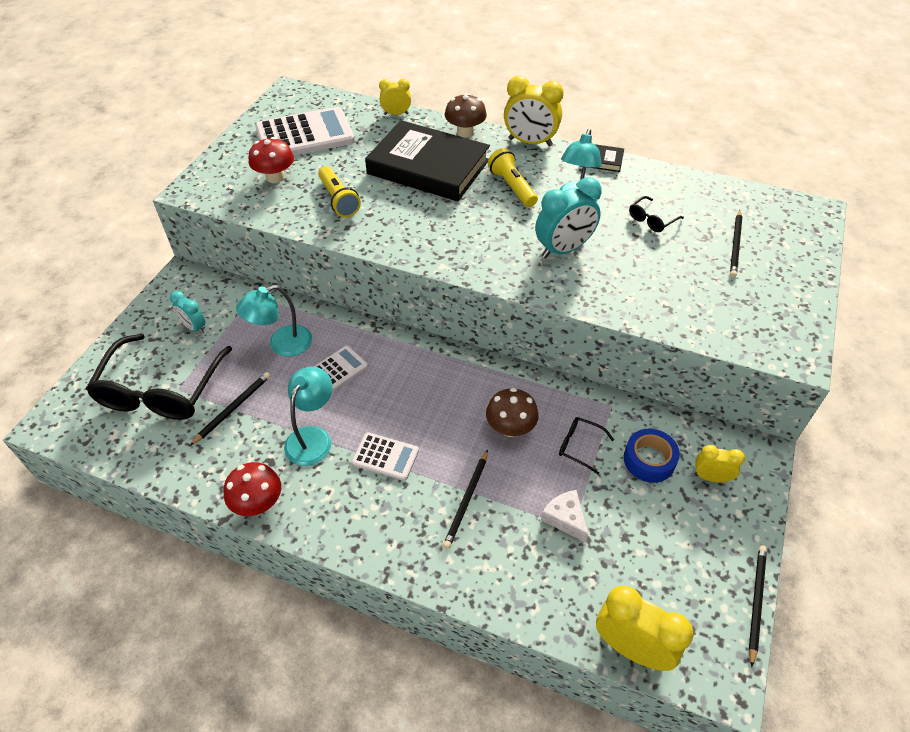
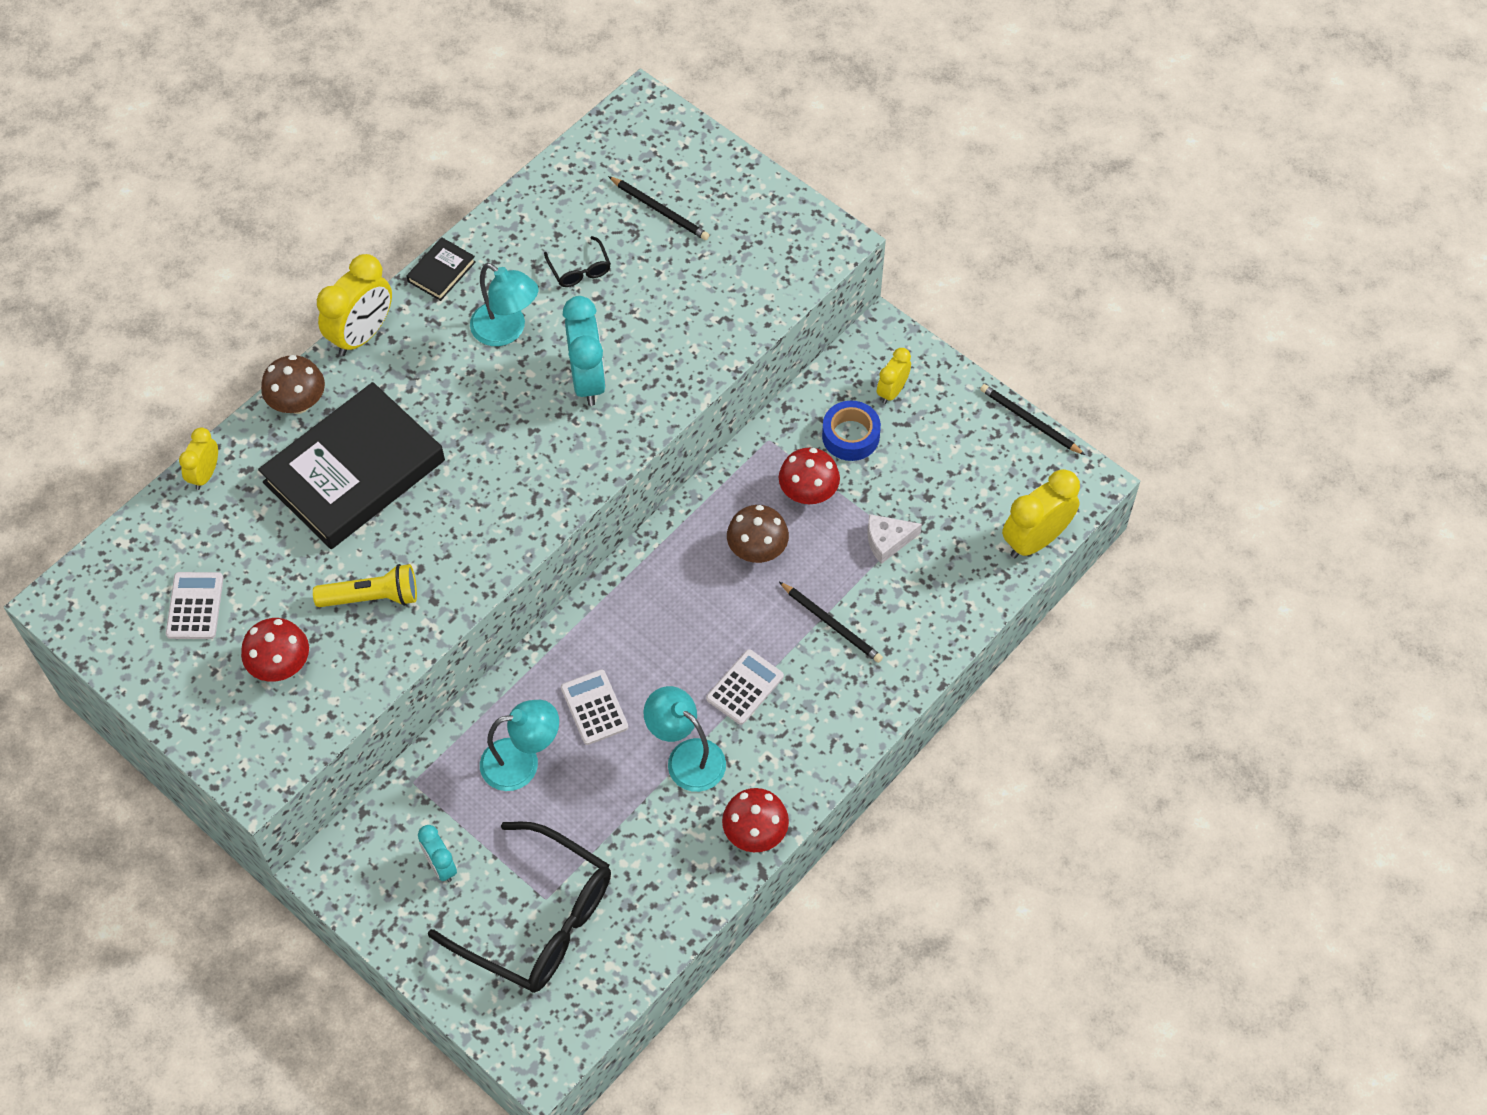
camera: 70 degrees left, 10 degrees up
(194, 327) = (441, 866): turquoise clock -> turquoise clock turned 90 degrees clockwise
(233, 408) = (605, 838): black pencil -> none
(282, 344) = (522, 762): turquoise lamp -> turquoise lamp turned 90 degrees counterclockwise
(305, 135) = (195, 606): white calculator -> white calculator, size x0.51
(512, 187) = (446, 389): yellow flashlight -> none
(579, 446) = (808, 492): black glasses -> red mushroom

